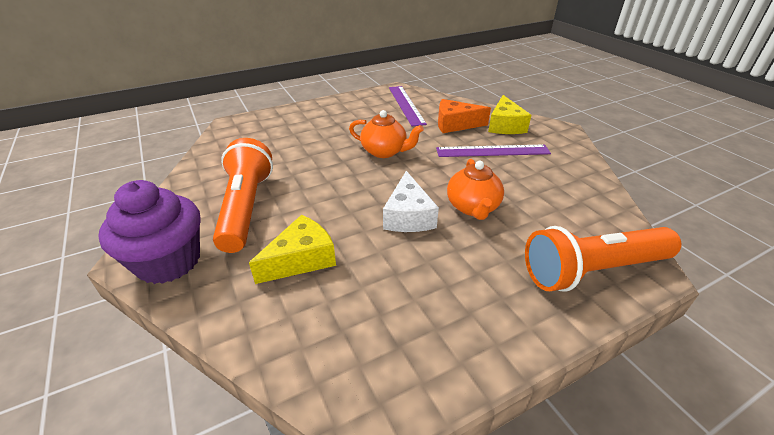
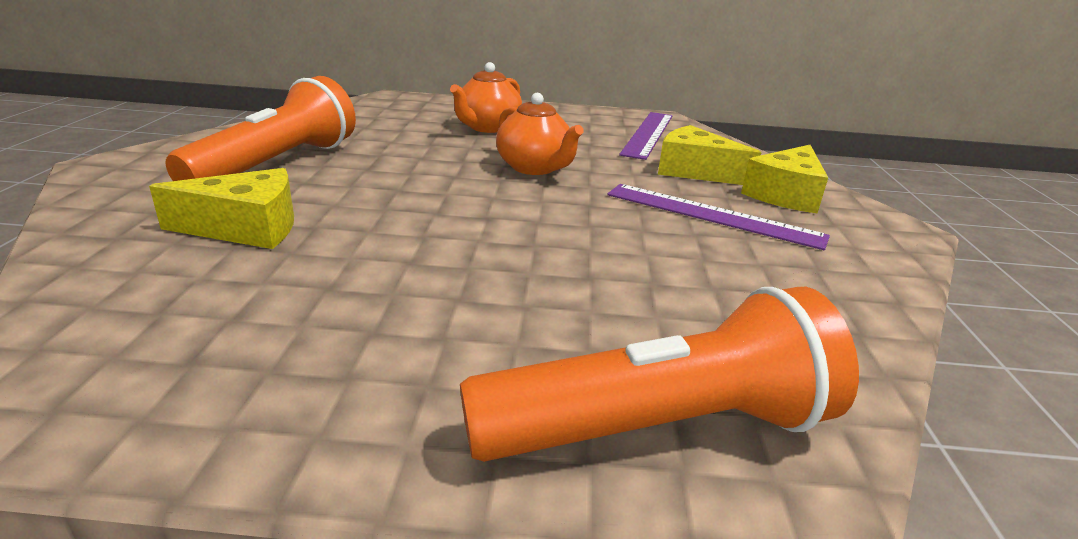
camera: 30 degrees right, 10 degrees down
(168, 261) = (125, 180): purple cupcake -> none
(408, 216) = (452, 238): white cheese -> none
(455, 124) = (695, 171): orange cheese -> yellow cheese
(472, 207) = (567, 263): orange teapot -> orange teapot (487, 127)
(592, 270) = (659, 428): orange flashlight -> orange flashlight turned 150 degrees clockwise

